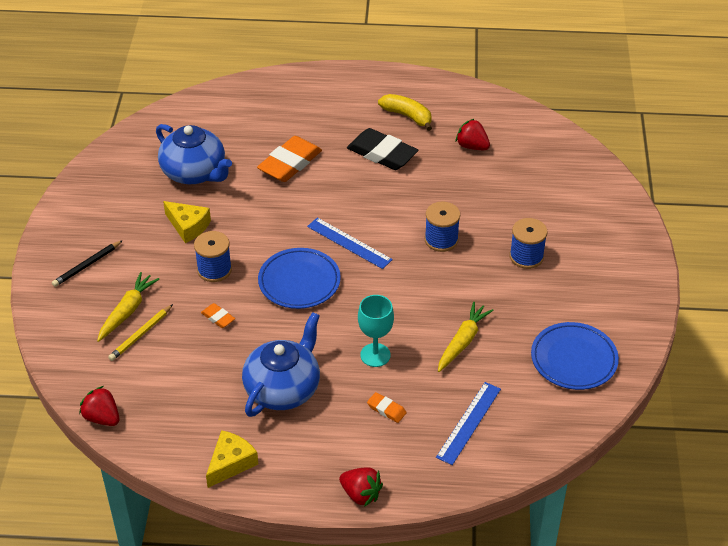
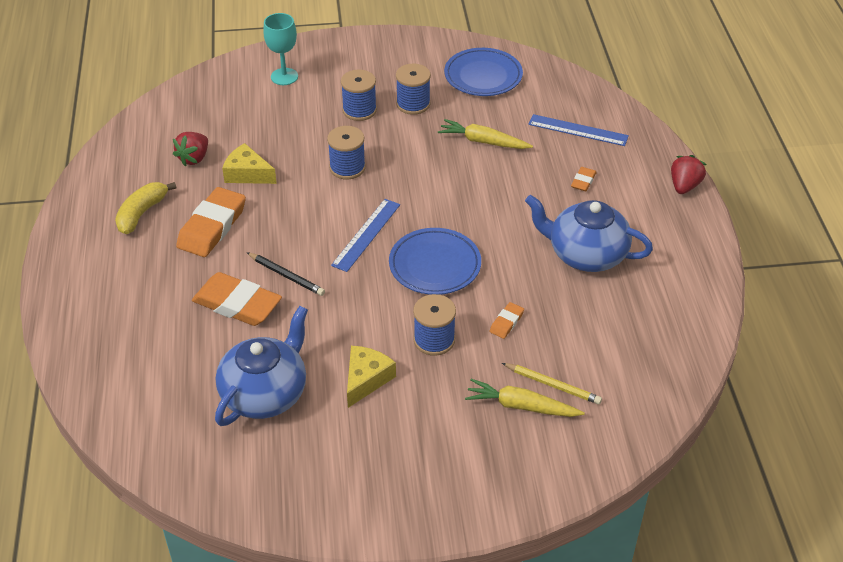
camera: 100 degrees left, 0 degrees up
(87, 265) = (457, 467): black pencil -> black pencil (286, 276)
(102, 418) = (680, 391): red strawberry -> none
(231, 463) = (691, 277): yellow cheese -> yellow cheese (247, 174)
(375, 355) = (519, 196): turquoise goblet -> turquoise goblet (284, 77)
(382, 153) = (212, 226): black eraser -> orange eraser
(531, 297) = (413, 104): none -> blue spool

